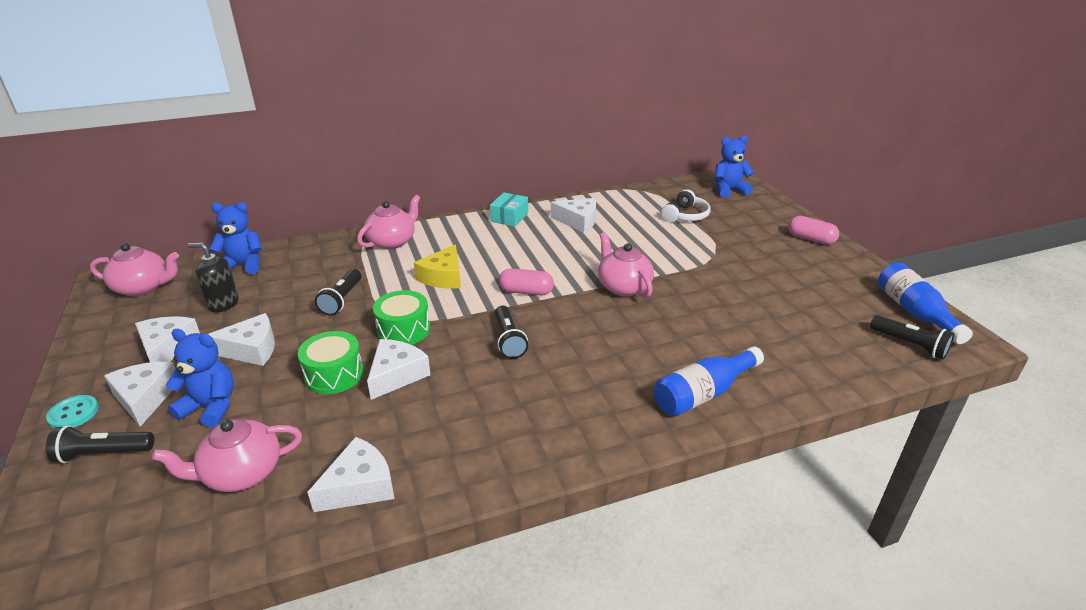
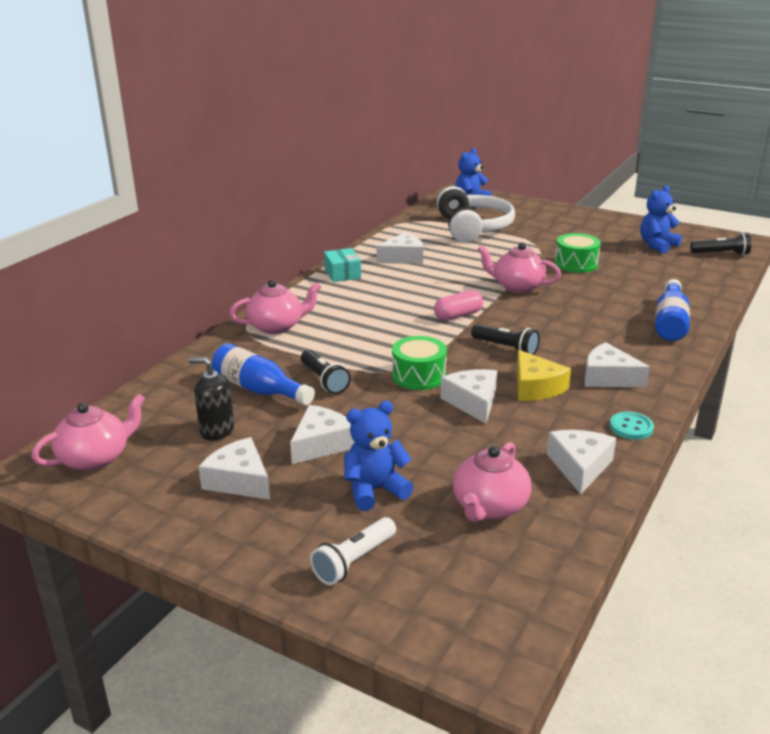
camera: 40 degrees left, 5 degrees down
(74, 413) = (260, 559): turquoise button -> turquoise button (631, 427)
(103, 453) = (354, 561): black flashlight -> white flashlight
(145, 398) = (303, 516): white cheese -> white cheese (608, 377)
(223, 303) = (217, 430): black soap dispenser -> black soap dispenser turned 45 degrees clockwise
(243, 265) = (166, 398): blue teddy bear -> blue teddy bear (657, 245)
(334, 374) = (426, 424): green drum -> green drum (576, 264)
(392, 242) = (277, 326): pink teapot -> pink teapot turned 75 degrees clockwise
(443, 277) = (376, 332): yellow cheese -> yellow cheese (536, 387)
(685, 215) = (473, 228): white headphones -> white headphones, size x1.84
(811, 239) = (576, 215): pink capsule -> none
(914, 312) = (696, 236): blue bottle -> blue bottle (259, 389)

